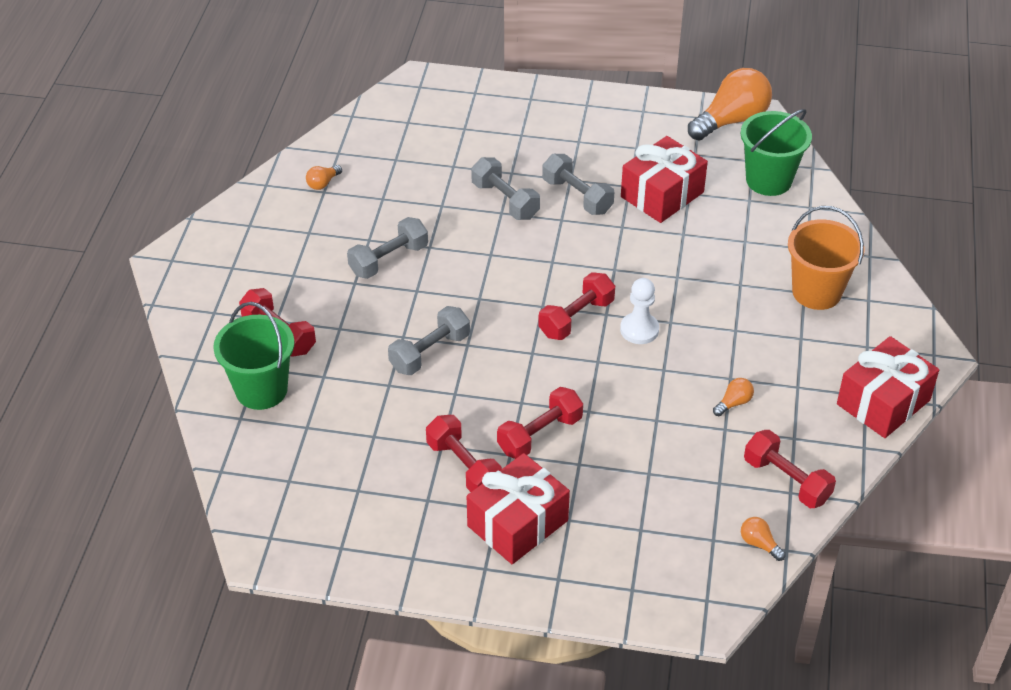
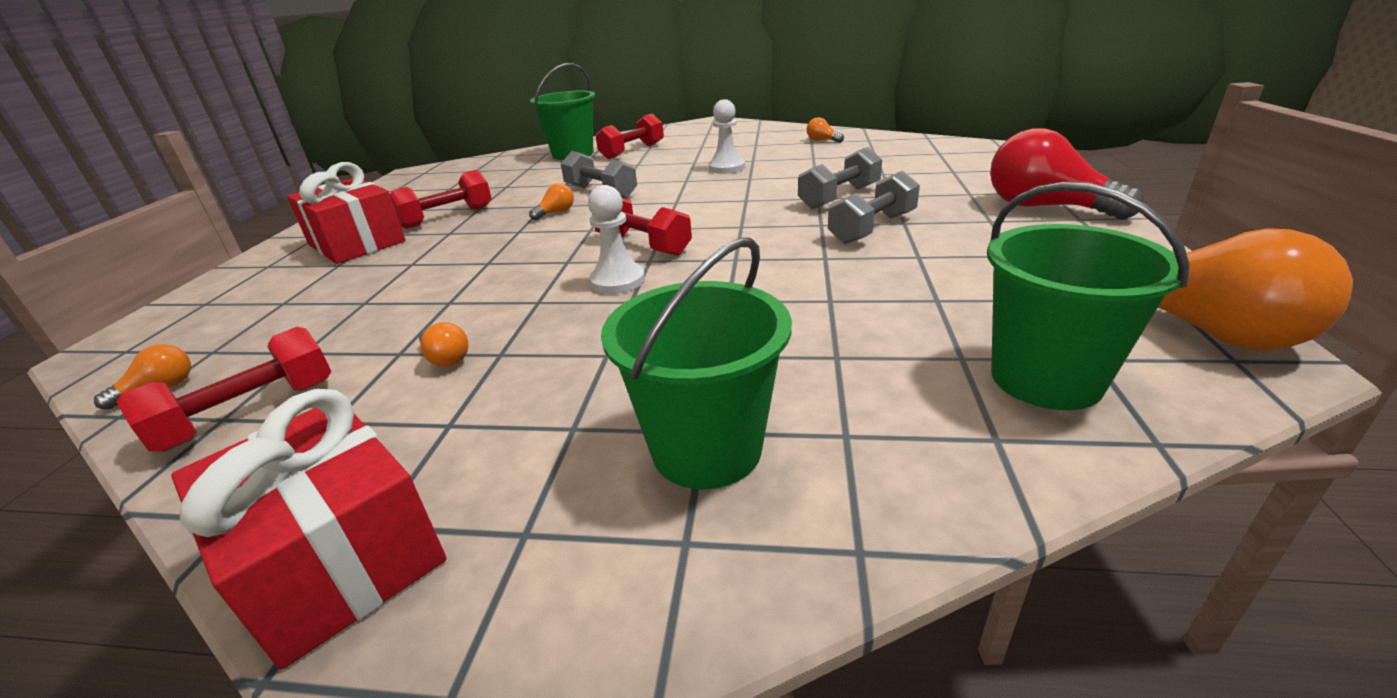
camera: 90 degrees right, 15 degrees down
(388, 260) = (726, 168): grey dumbbell -> white pawn
(480, 381) = (556, 213): none -> orange light bulb
(540, 435) = (466, 242): red dumbbell -> none
(562, 111) = (1045, 207): none -> red light bulb
(662, 195) = (916, 279): red gift -> none
(816, 292) = (706, 449): orange bucket -> green bucket

